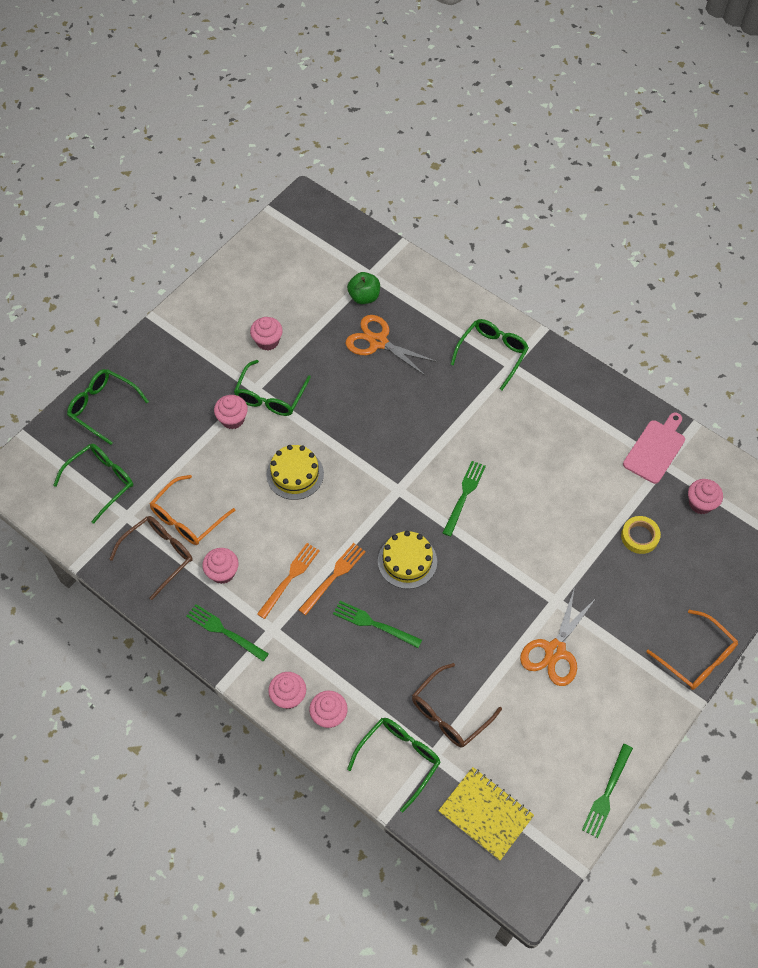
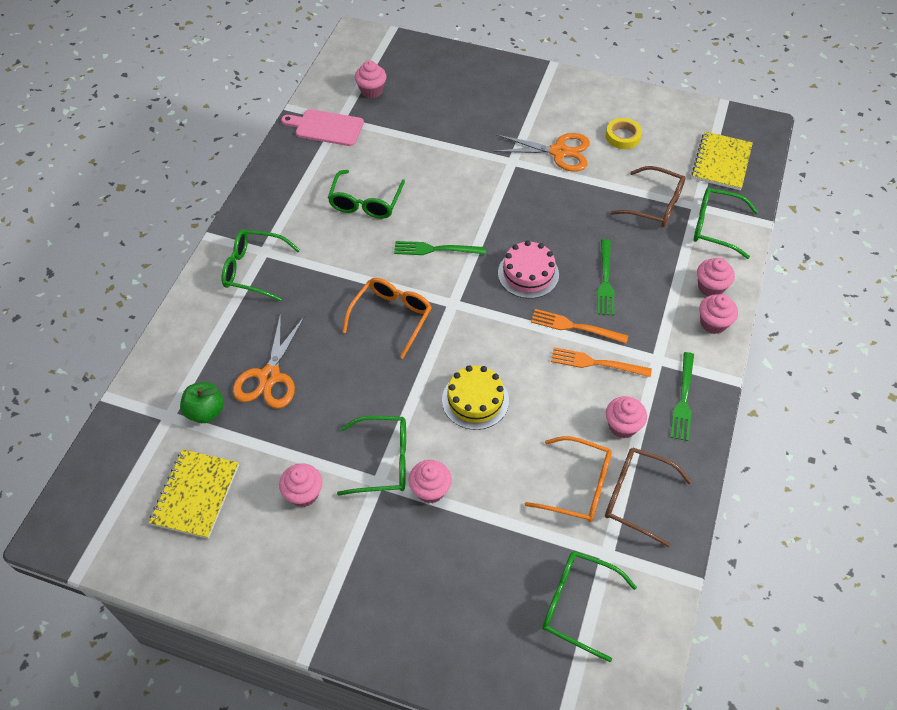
camera: 110 degrees left, 5 degrees down
(102, 407) = (472, 655): green glasses -> green glasses (365, 203)
(297, 279) = (195, 494): none -> yellow notebook
(407, 561) = (528, 274): yellow cake -> pink cake
(607, 793) = (658, 99): green fork -> none
(639, 536) = (422, 121): yellow tape -> yellow tape (623, 136)
(697, 658) = (517, 70): orange glasses -> orange glasses (392, 317)

